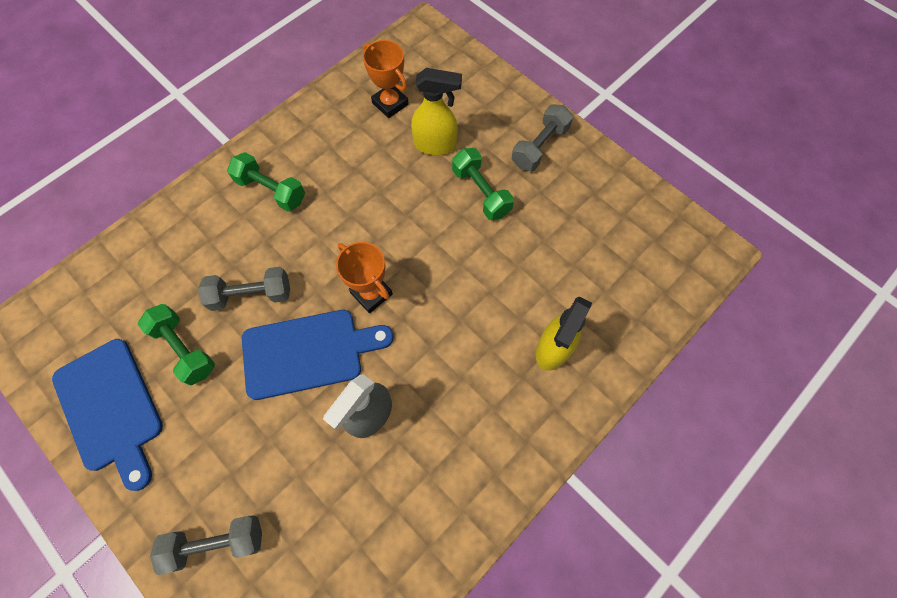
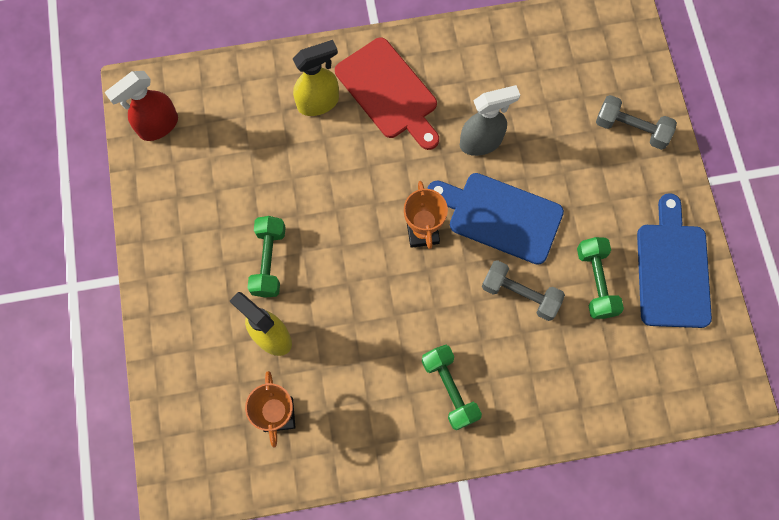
camera: 145 degrees left, 5 degrees up
(496, 406) = (389, 92): none -> red cutting board
(539, 147) = (182, 270): grey dumbbell -> none
(665, 235) = (158, 126): none -> red spray bottle

